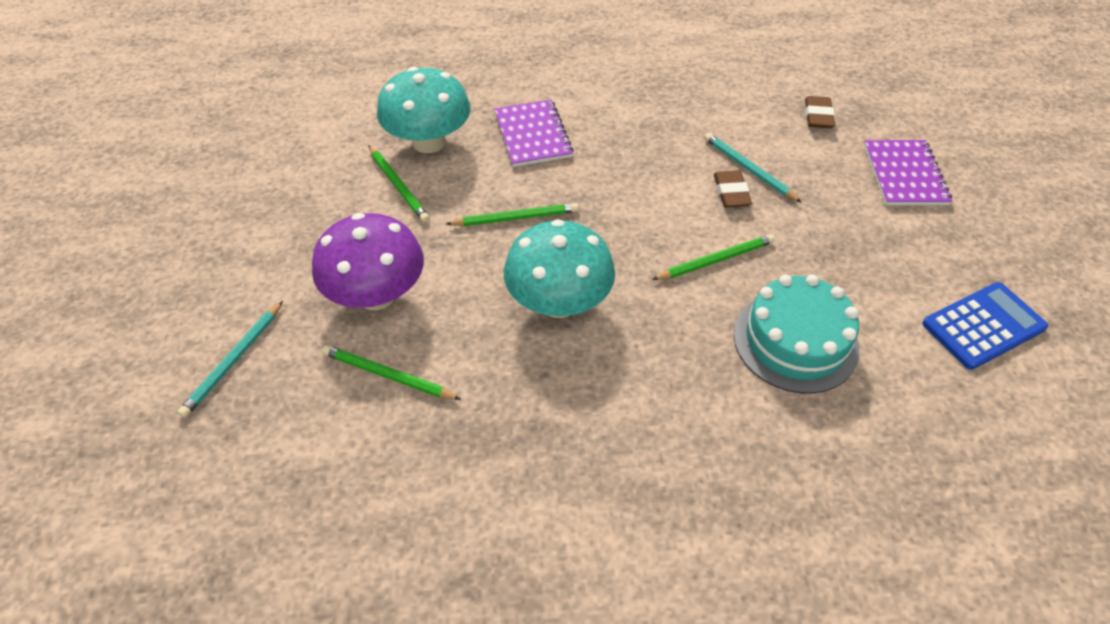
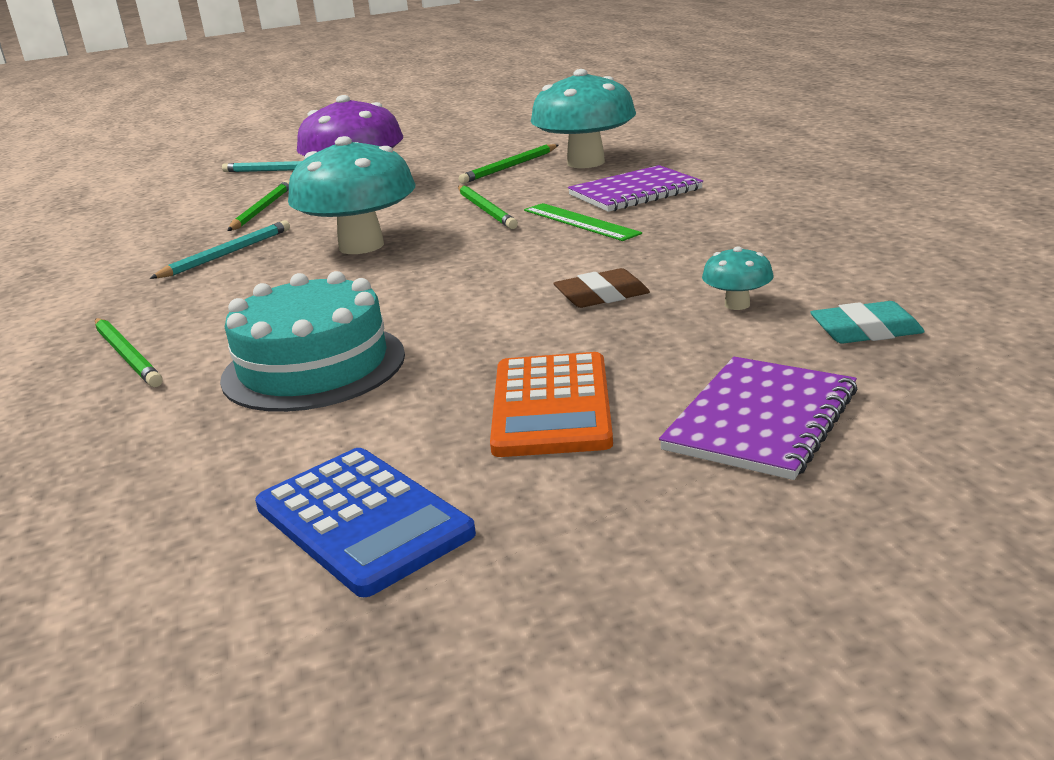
camera: 80 degrees right, 25 degrees down
(582, 174) = (580, 221): none -> green ruler
(715, 260) = (456, 304): green pencil -> green pencil (127, 355)
(748, 169) = (665, 299): turquoise pencil -> turquoise pencil (226, 254)
(767, 146) = (737, 304): none -> turquoise mushroom
(818, 116) = (866, 331): brown eraser -> turquoise eraser
(875, 240) = (551, 406): none -> orange calculator
(904, 175) = (761, 420): purple notebook -> purple notebook turned 45 degrees counterclockwise

